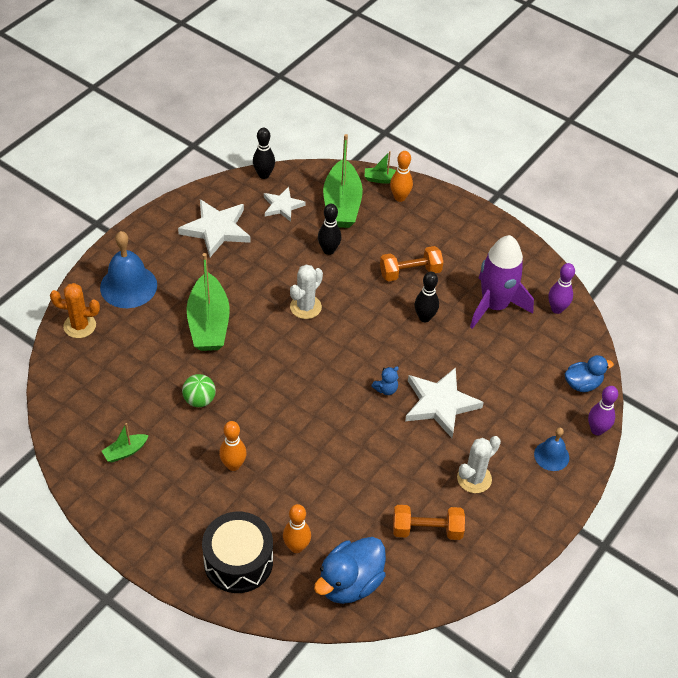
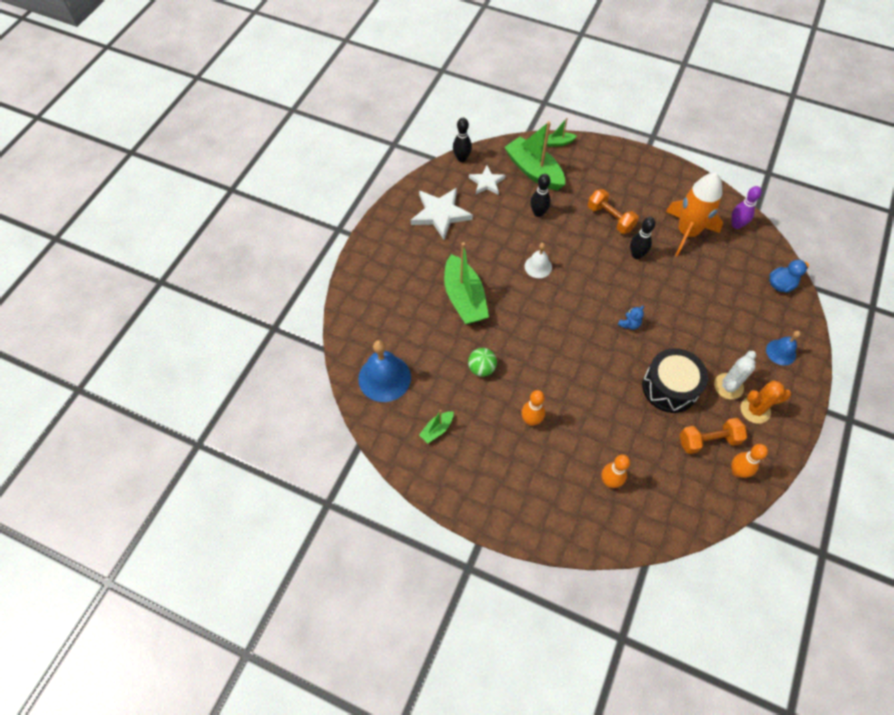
camera: 10 degrees left, 10 degrees up
(79, 326) = (357, 324): orange cactus -> orange cactus (755, 410)
(128, 286) = (386, 280): blue bell -> blue bell (384, 378)
(238, 561) = (567, 506): black drum -> black drum (669, 387)
(305, 307) = (538, 266): white cactus -> white bell
(342, 204) = (534, 171): green boat -> green boat turned 150 degrees clockwise
(350, 583) = (665, 503): blue duck -> none
(400, 197) = (578, 155): orange bowling pin -> orange bowling pin (737, 471)
(410, 272) = (610, 218): orange dumbbell -> orange dumbbell turned 75 degrees clockwise
(440, 404) = (677, 327): white star -> none
(494, 306) = (687, 232): purple rocket -> orange rocket
(597, 430) = (807, 321): purple bowling pin -> none

